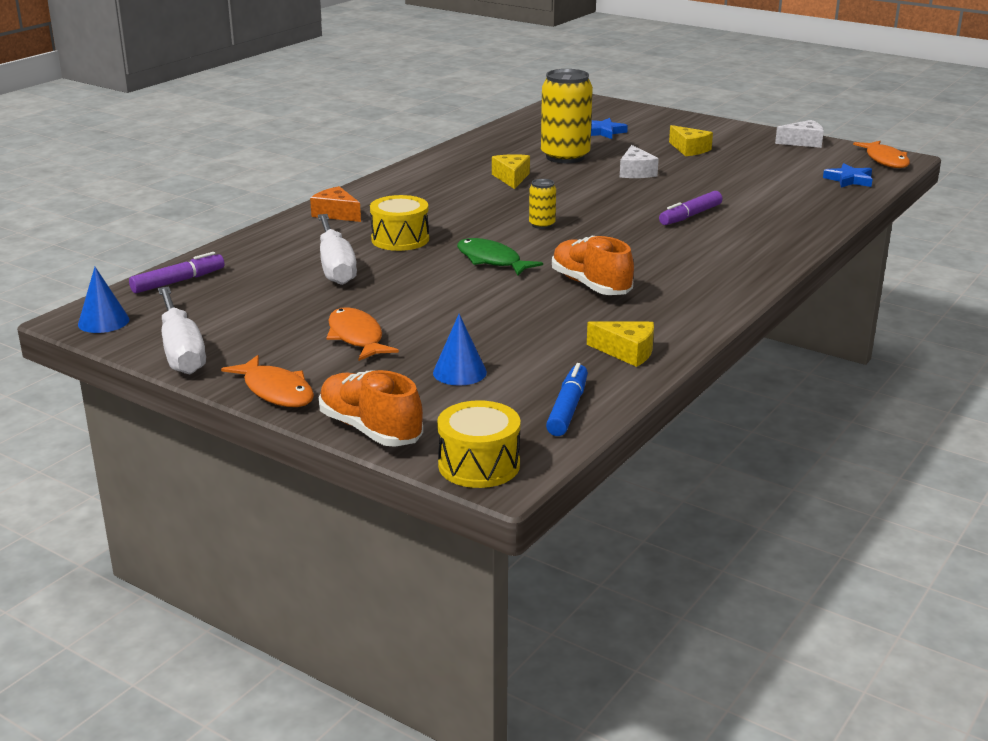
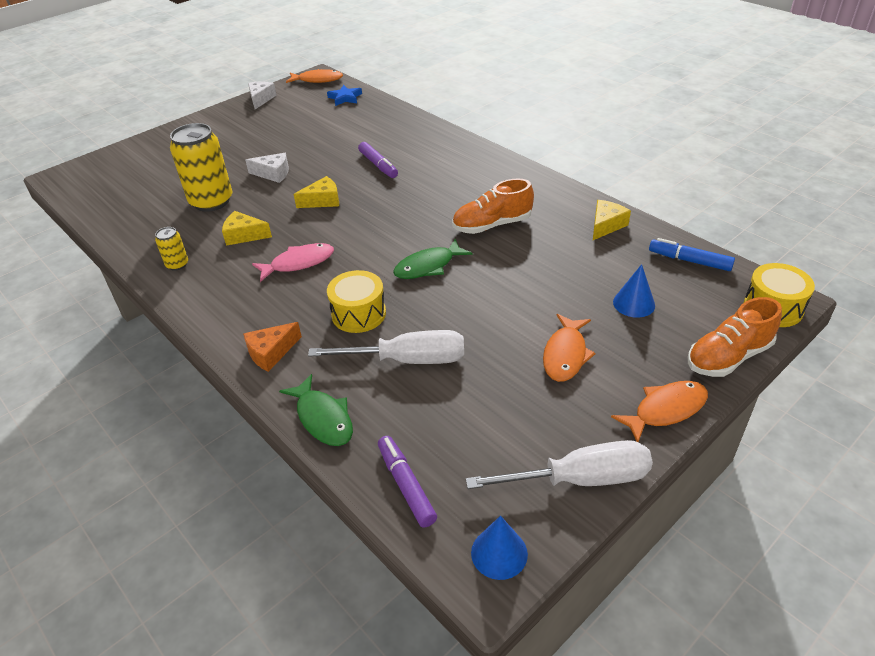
camera: 75 degrees left, 15 degrees up
(255, 243) = (323, 418): none -> green fish
(357, 337) = (565, 355): orange fish -> orange fish turned 60 degrees counterclockwise
(474, 205) = (299, 263): none -> pink fish
(542, 225) = (363, 232): yellow can -> yellow can (177, 264)
(603, 132) = (164, 175): blue star -> none
(689, 149) = (240, 143): yellow cheese -> yellow cheese (323, 201)

